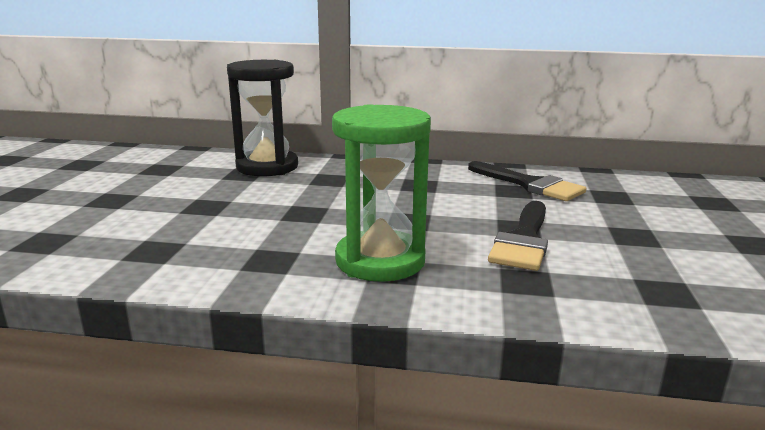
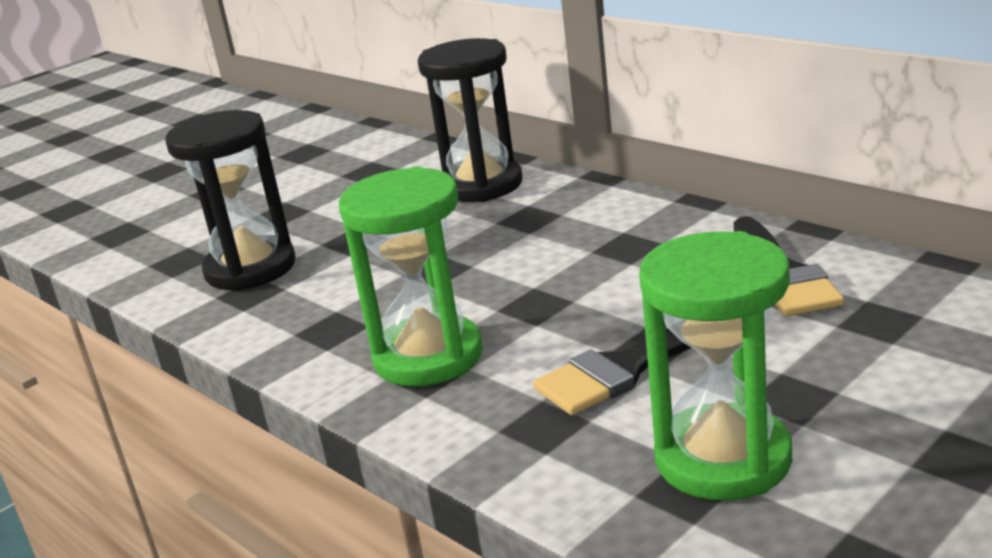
camera: 40 degrees right, 5 degrees up
(132, 235) = (250, 268): none -> black hourglass
(657, 272) = (723, 459): none -> green hourglass

